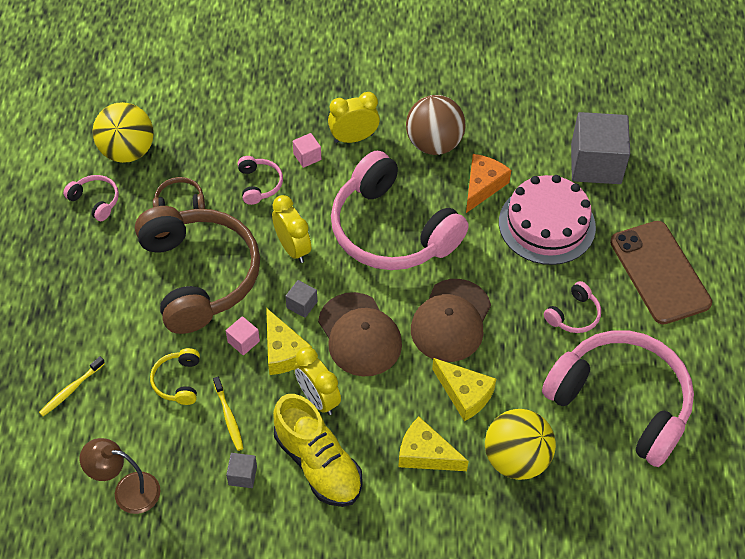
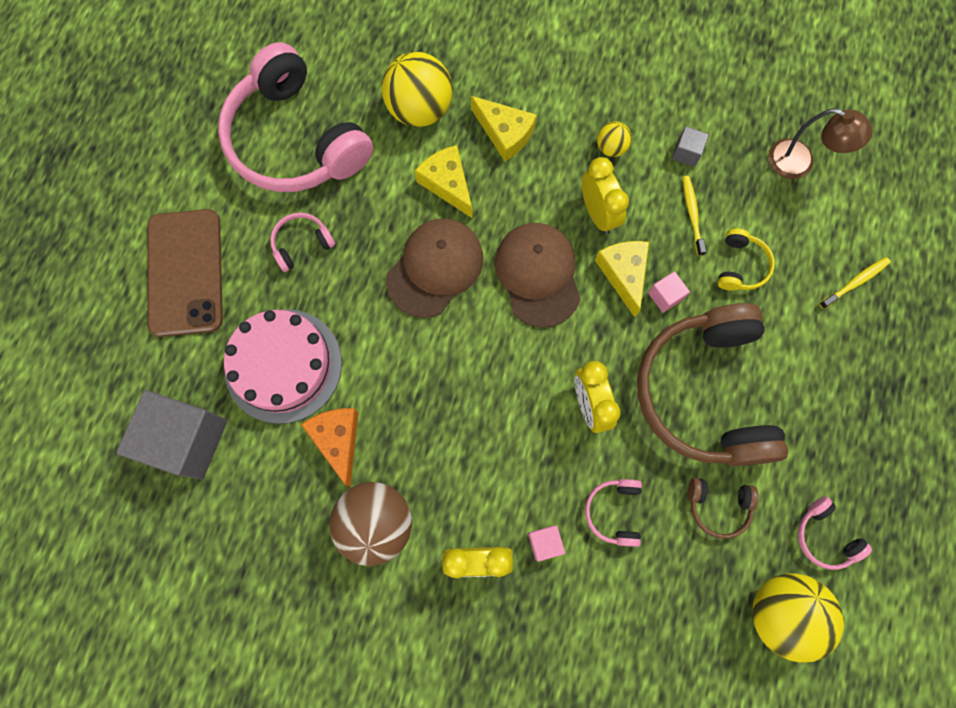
camera: 165 degrees left, 20 degrees up
(302, 305) = (593, 326): grey cube -> none
(318, 463) = (611, 147): yellow shoe -> yellow ball
(392, 230) = (467, 402): pink headphones -> none
(483, 186) = (338, 440): orange cheese -> orange cheese turned 120 degrees clockwise

